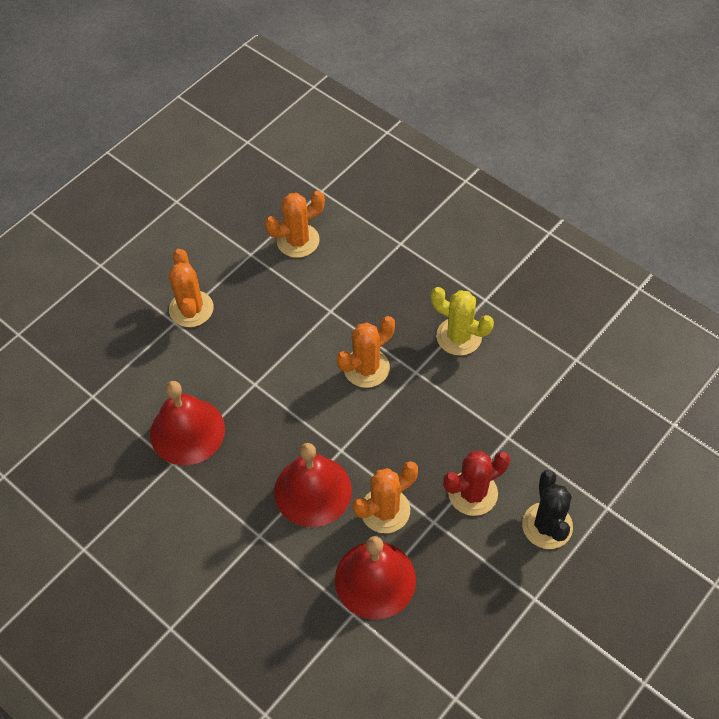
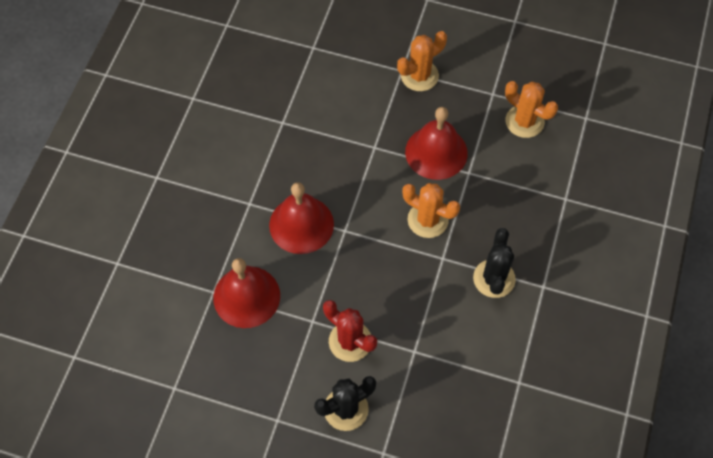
camera: 65 degrees right, 5 degrees up
(187, 431) = (313, 120): red bell -> red bell (436, 152)
(385, 510) = (307, 282): orange cactus -> none
(459, 336) = (494, 279): yellow cactus -> black cactus

